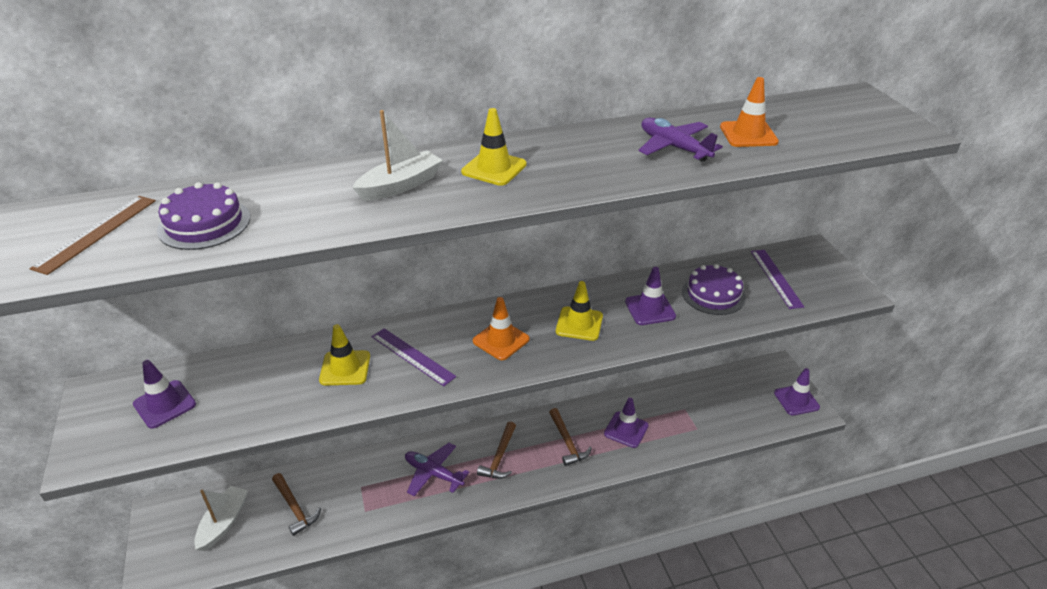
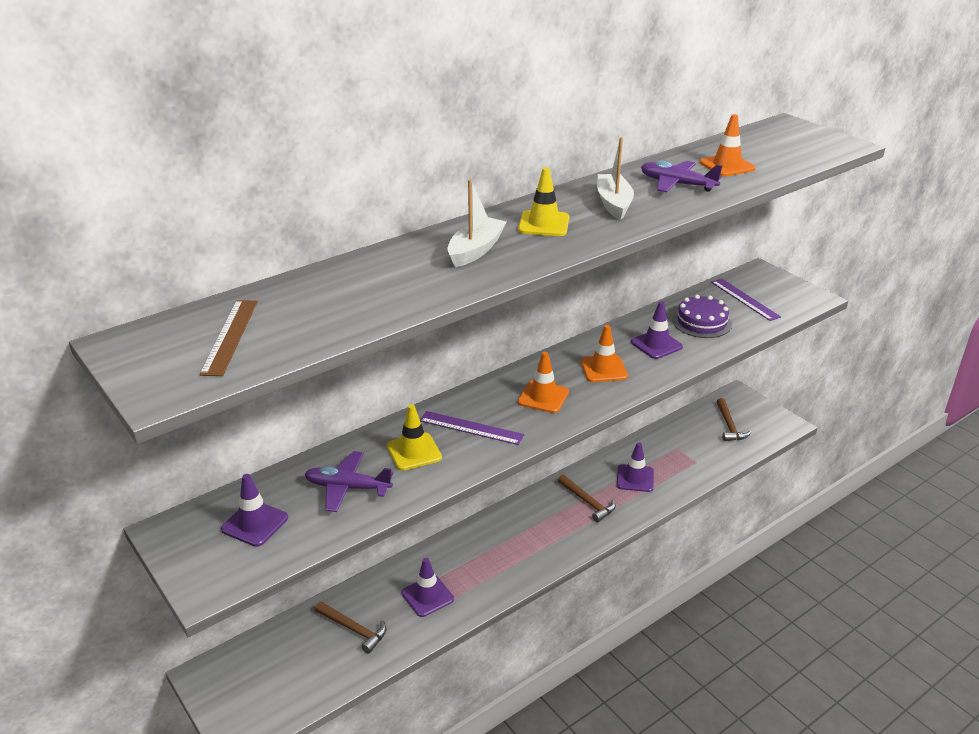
camera: 20 degrees left, 5 degrees down
(204, 224) = (327, 310): purple cake -> none
(223, 523) = (286, 664): white boat -> white boat (614, 204)
(433, 474) = (476, 562): purple plane -> purple plane (347, 488)
(499, 457) = (531, 531): brown hammer -> brown hammer (729, 426)
(579, 324) = (603, 369): yellow traffic cone -> orange traffic cone
(796, 400) = (768, 418): purple traffic cone -> purple traffic cone (427, 596)

